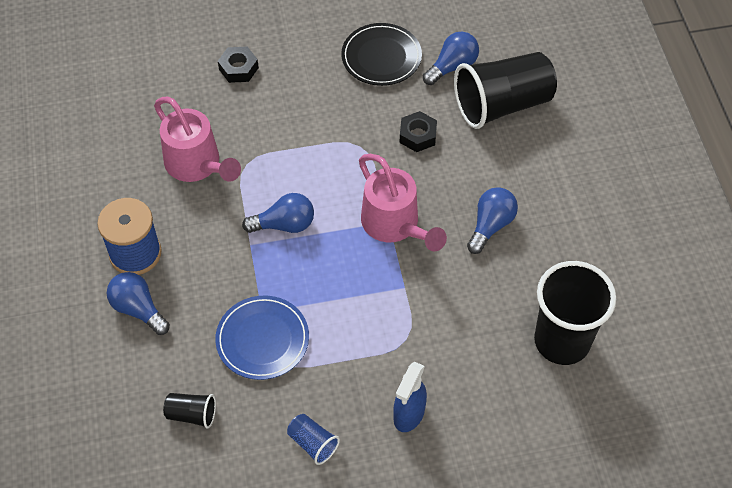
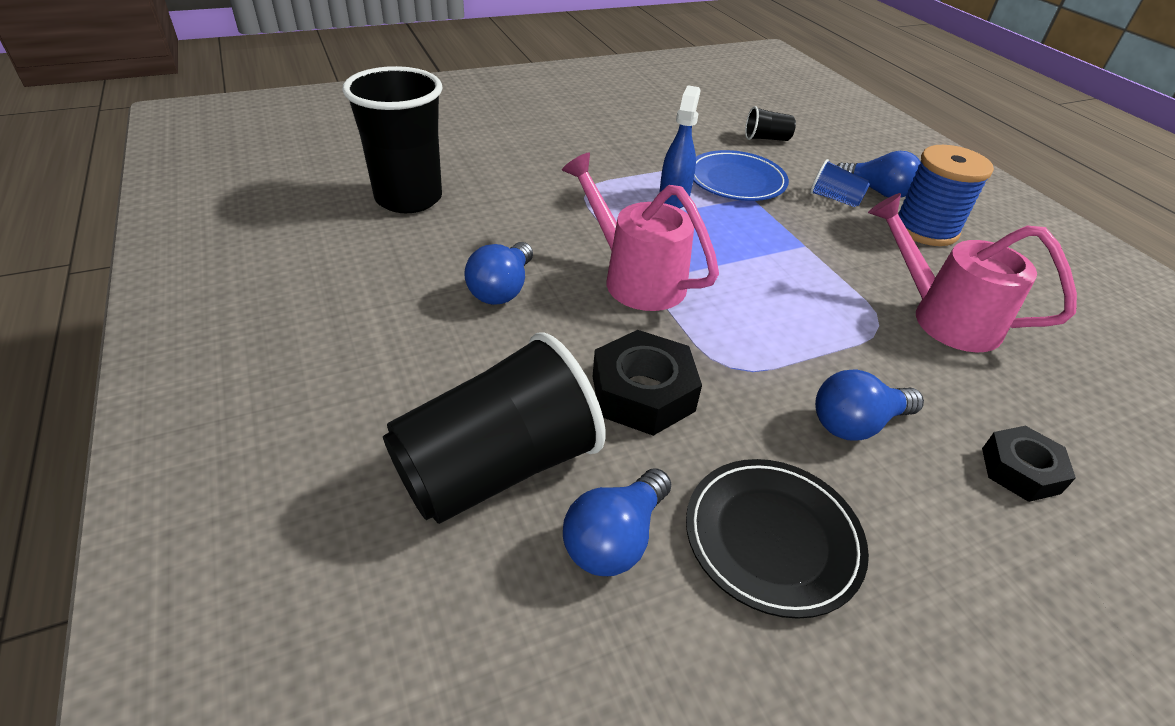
camera: 165 degrees right, 15 degrees down
(284, 224) = (778, 267): blue light bulb -> blue light bulb (856, 423)
(313, 443) = (650, 131): blue cup -> blue cup (834, 199)
(408, 415) = (568, 147): blue spray bottle -> blue spray bottle (674, 198)
(417, 135) = (643, 393): black nut -> black nut, size x1.52

